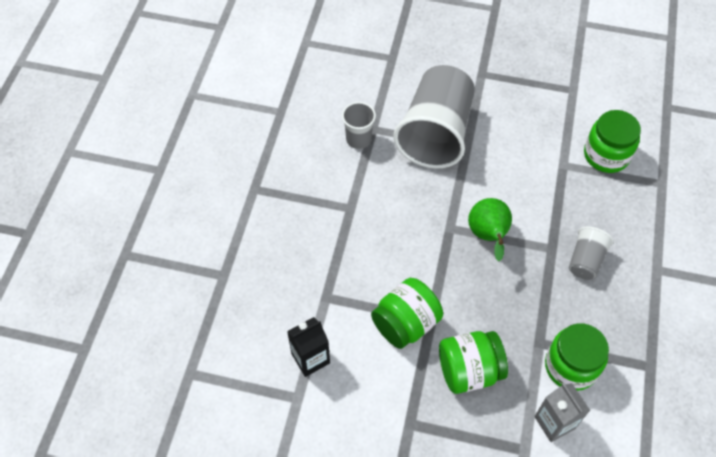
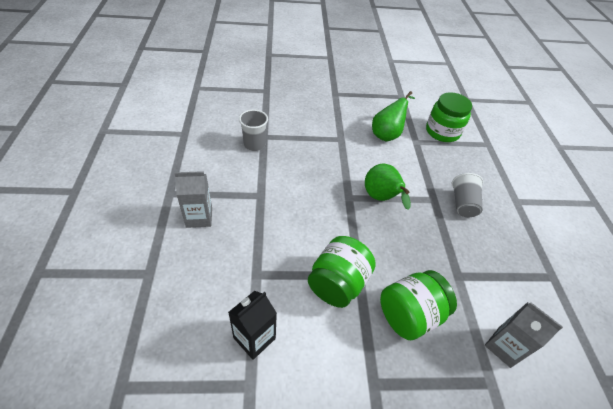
camera: 20 degrees left, 10 degrees down
(280, 223) = (199, 217): none -> grey carton
(435, 133) = (314, 133): grey cup -> none
(529, 148) = (387, 134): none -> green pear
(570, 366) = (492, 291): green jar -> none

